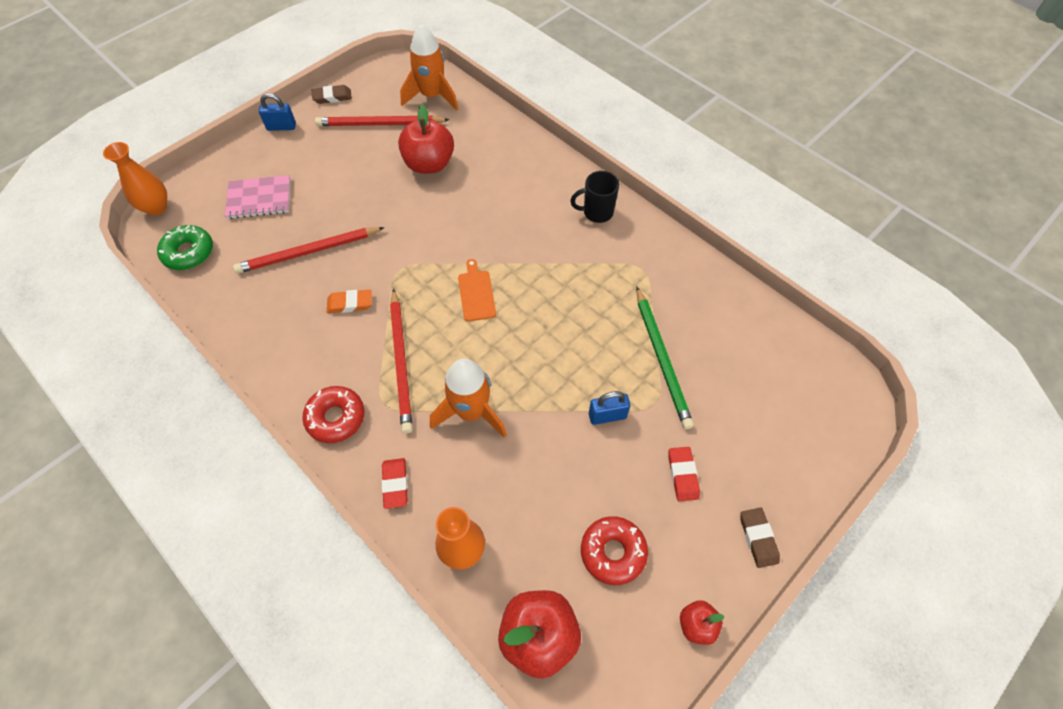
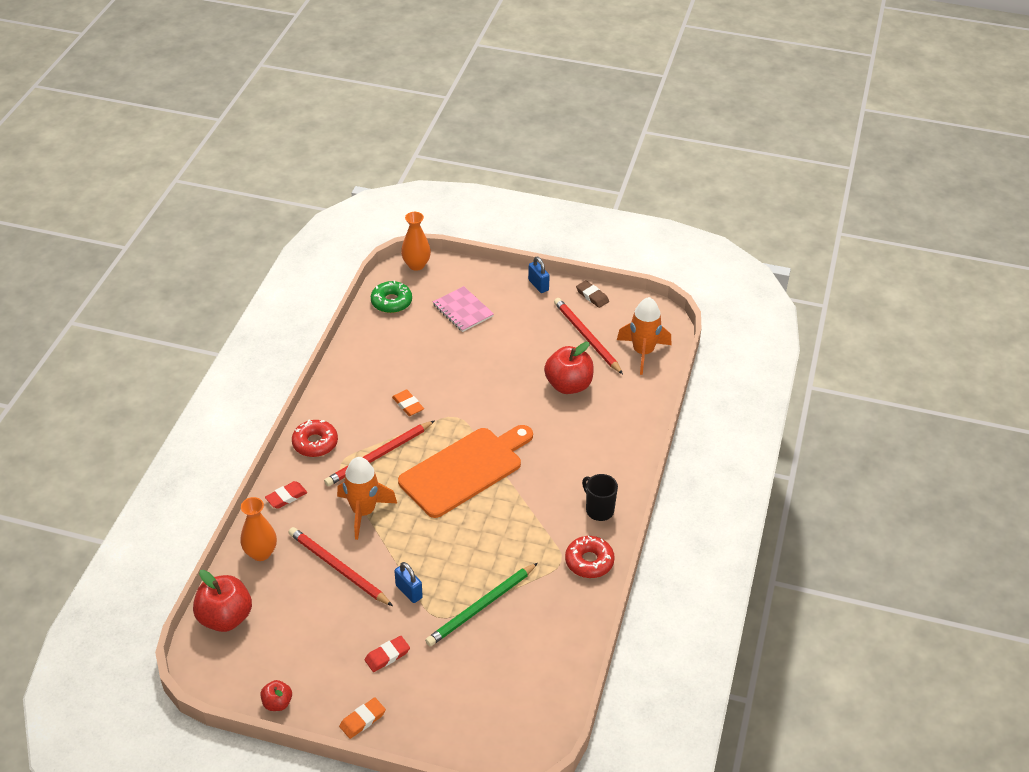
camera: 60 degrees right, 15 degrees down
(308, 252) = (435, 361): red pencil -> red pencil (338, 568)
(476, 293) = (465, 470): orange cutting board -> orange cutting board, size x2.35
(613, 552) = (304, 636): red donut -> red donut (589, 561)
(758, 538) = (362, 720): brown eraser -> orange eraser

